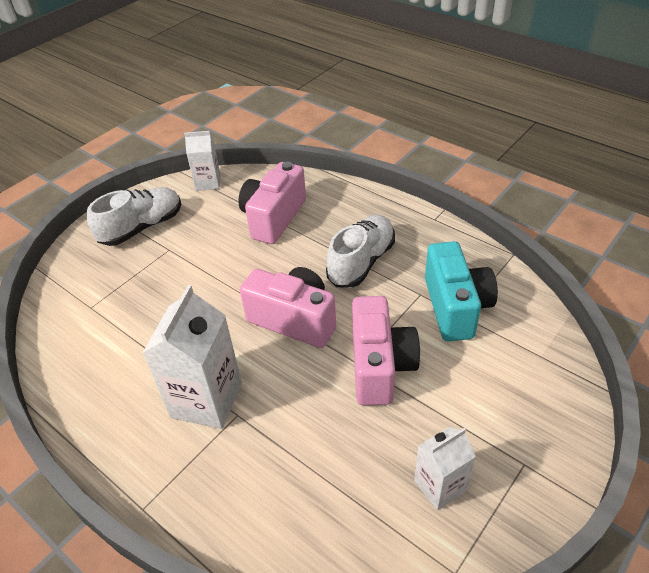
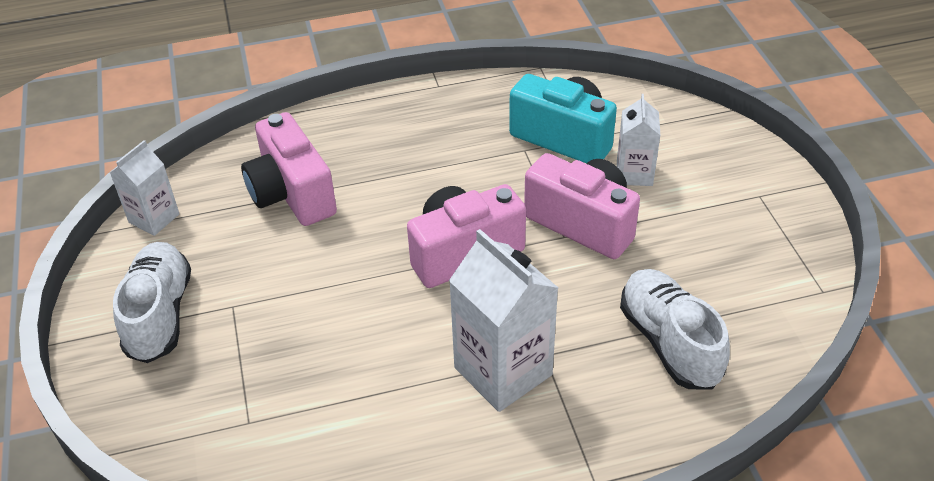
camera: 55 degrees left, 0 degrees up
(361, 262) = (438, 165): white shoe -> white shoe (669, 342)
(440, 486) = (740, 255): white carton -> white carton (634, 173)

